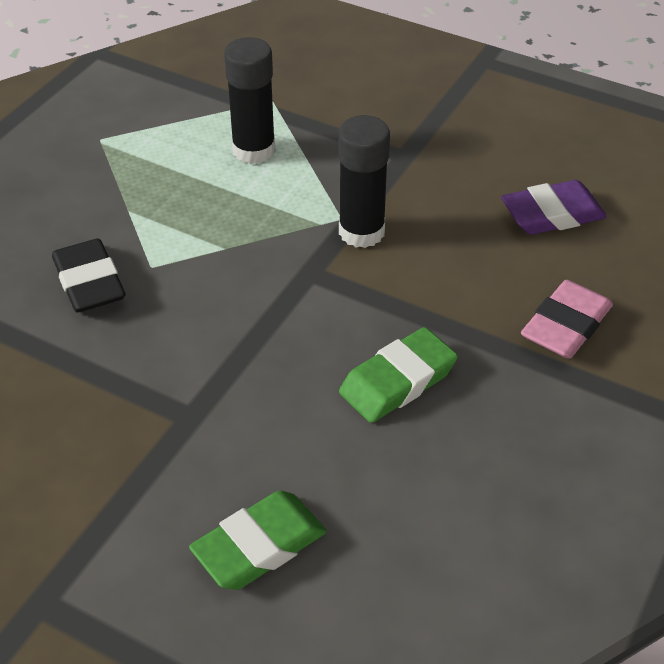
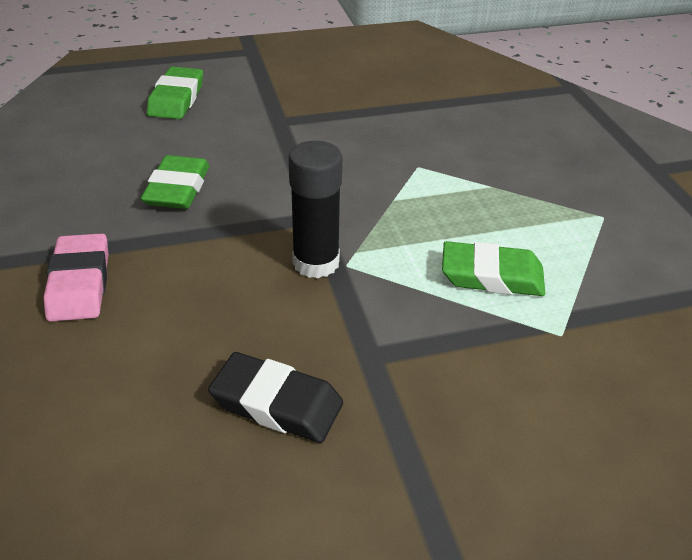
camera: 135 degrees right, 5 degrees down
(89, 282) = (435, 141): black eraser -> black eraser (277, 403)
(254, 150) = (491, 276): black glue stick -> green eraser
(552, 214) = (165, 379): purple eraser -> none

